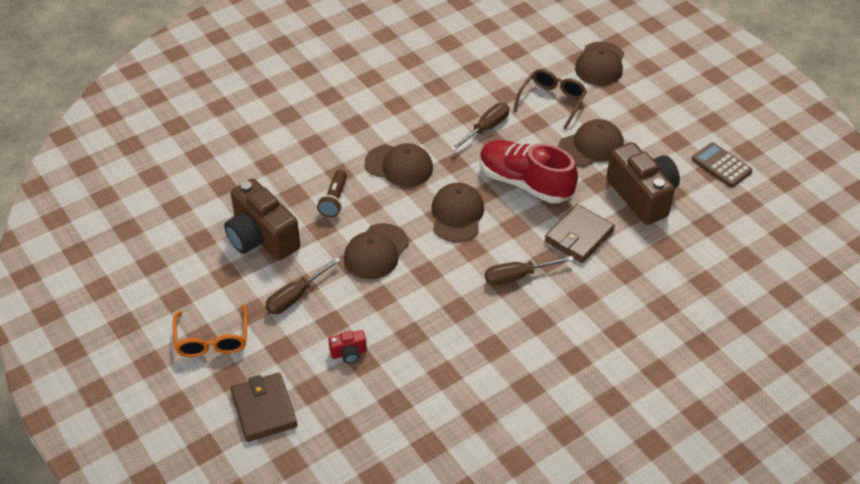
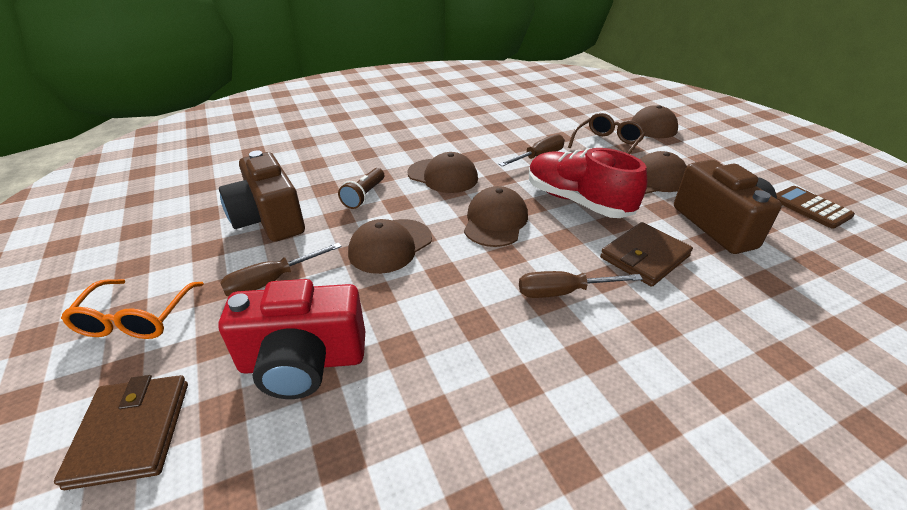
camera: 10 degrees right, 10 degrees down
(348, 353) = (303, 362): red camera -> red camera, size x2.30

